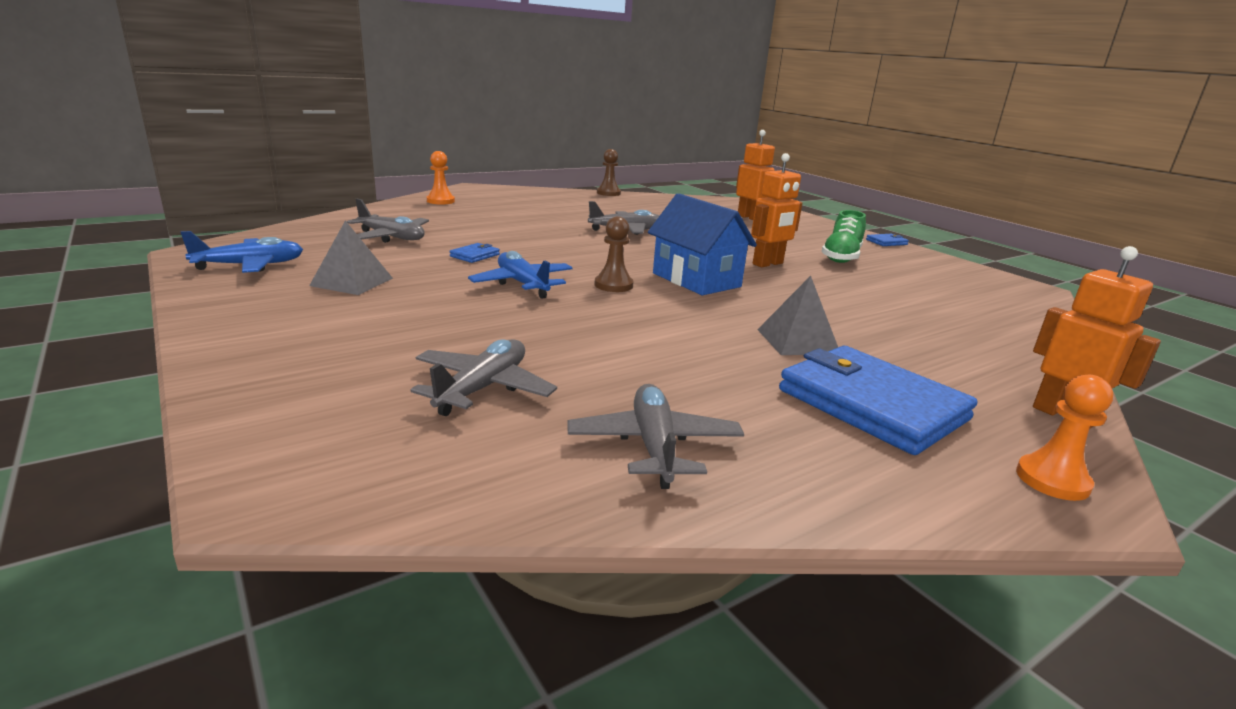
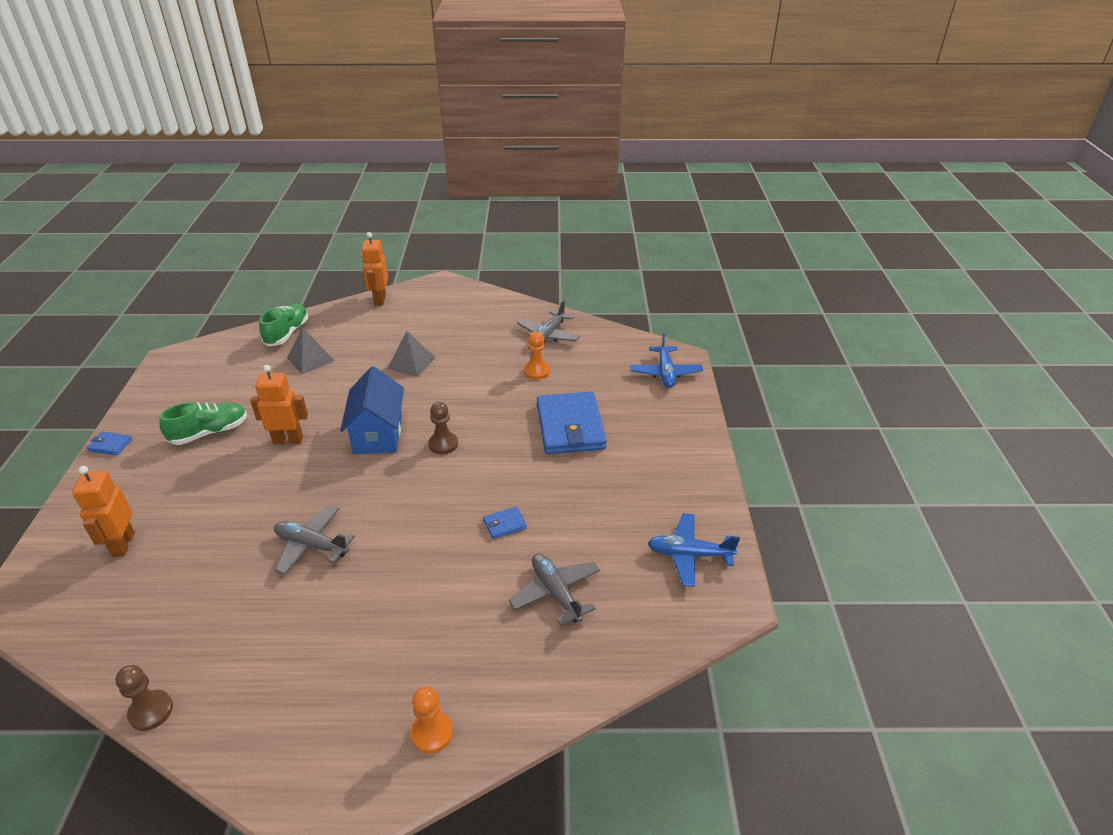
camera: 145 degrees left, 15 degrees up
(352, 282) = (618, 502): grey pyramid -> grey pyramid (310, 359)
(483, 388) = (590, 378): grey plane -> none
(522, 284) = (503, 463): blue plane -> blue plane (665, 373)
(871, 404) = (443, 325): blue wallet -> blue wallet (570, 427)
(1017, 334) = (287, 333): none -> green shoe
(1052, 480) = (437, 288): orange pawn -> orange pawn (536, 371)

